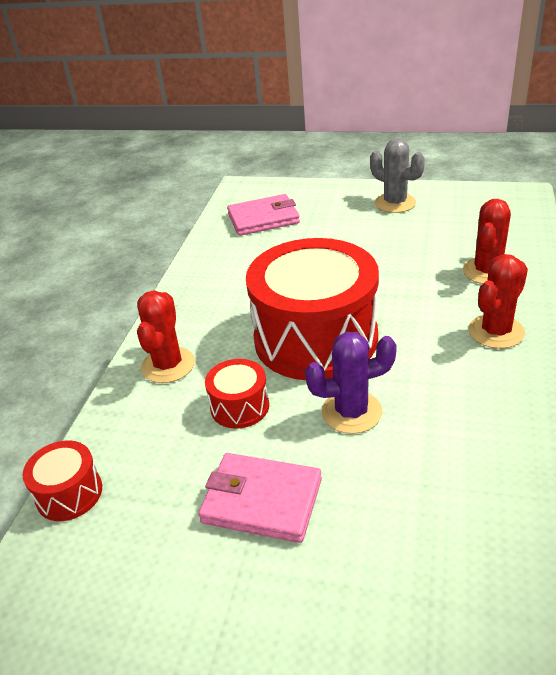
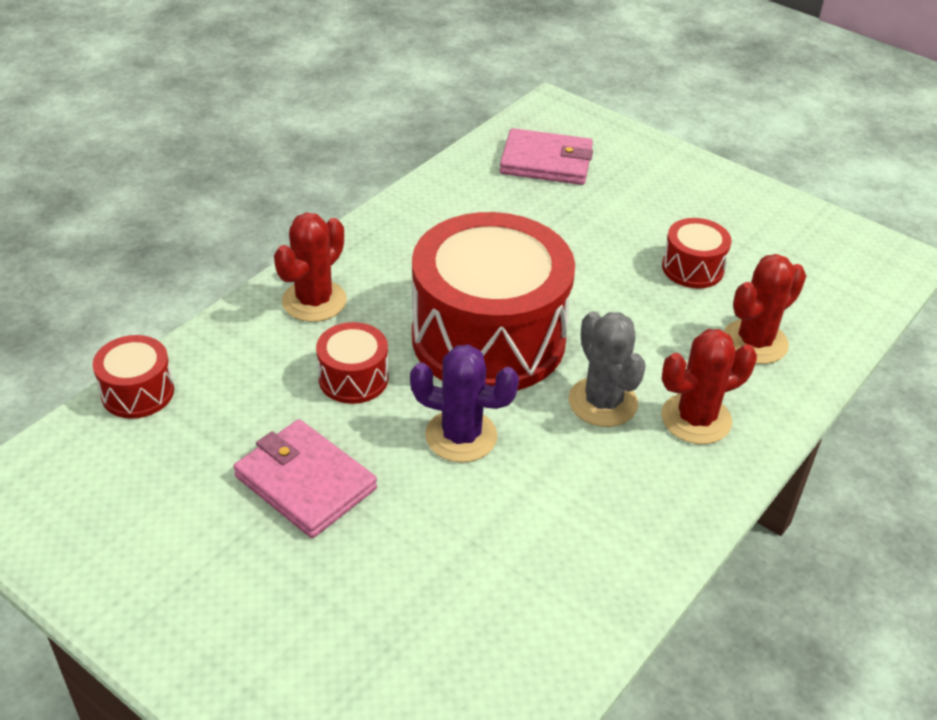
camera: 20 degrees right, 5 degrees up
(395, 203) = (723, 204): grey cactus -> grey cactus (602, 402)
(410, 244) = (692, 268): none -> red drum

